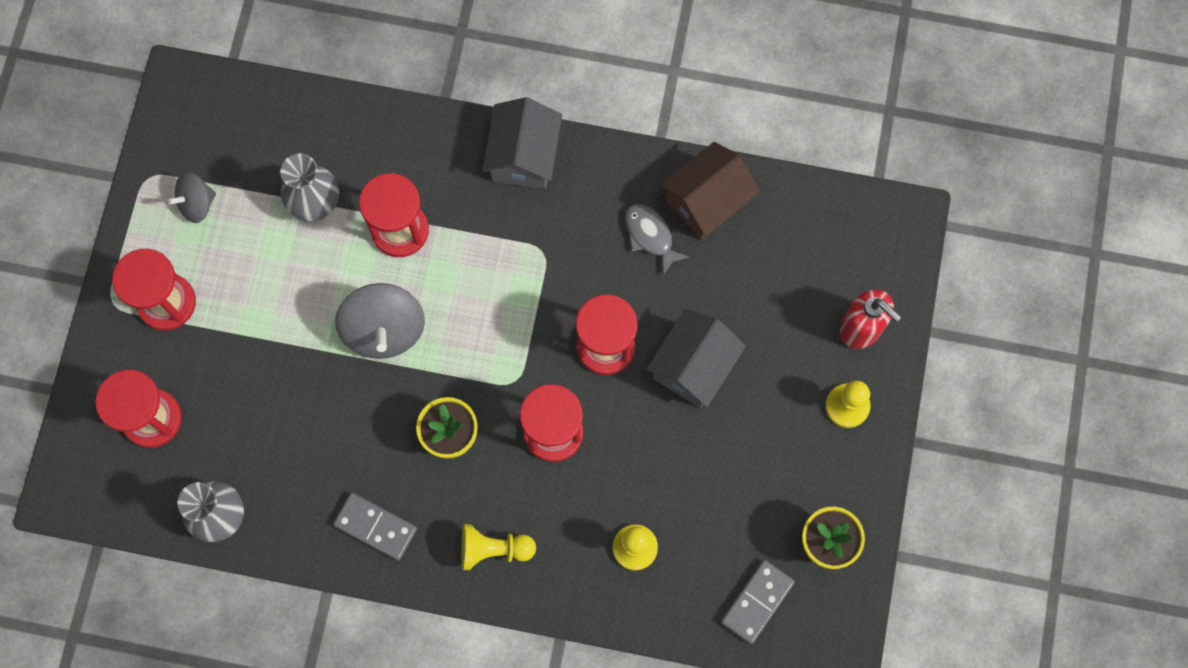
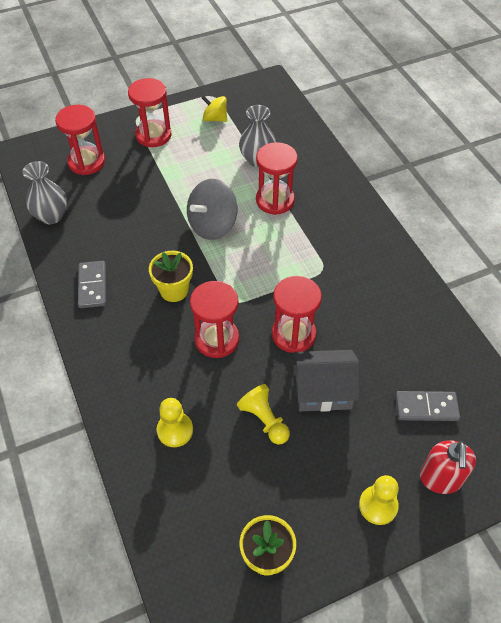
camera: 55 degrees right, 20 degrees down
(197, 204) = (215, 118): grey spinning top -> yellow spinning top
(493, 549) = (119, 352): yellow pawn -> yellow pawn (264, 420)
(524, 155) = (369, 228): grey house -> none
(650, 236) = (383, 316): grey fish -> none
(707, 200) = (434, 332): brown house -> none
(757, 602) = (190, 534): grey domino -> grey domino (426, 407)

